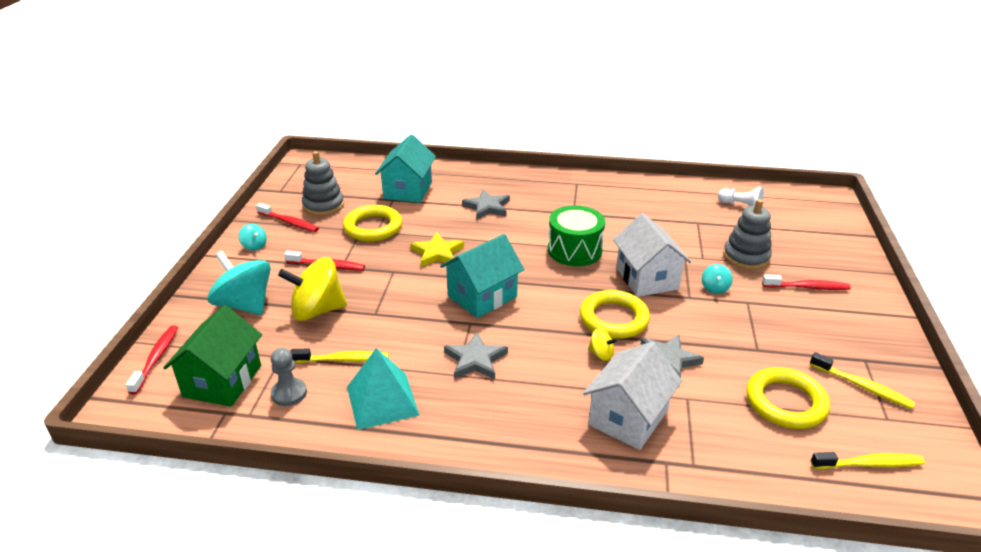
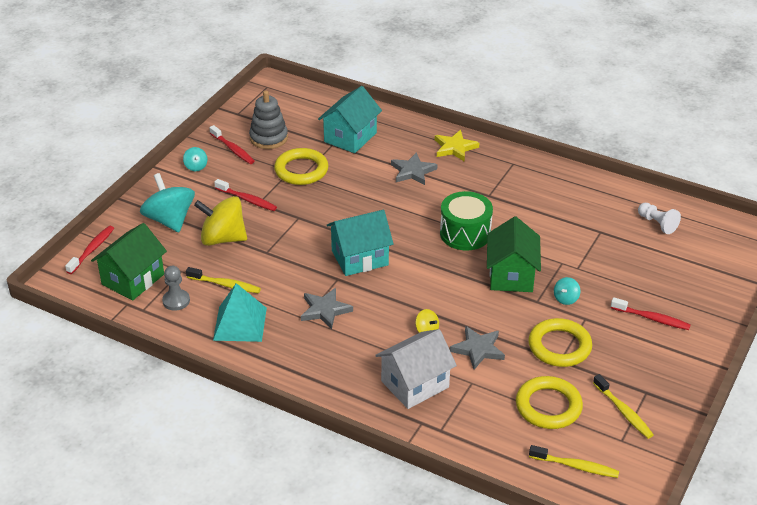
camera: 20 degrees right, 5 degrees up
(437, 253) = (344, 208): yellow star -> yellow star (455, 148)
(614, 319) = (457, 304): yellow ring -> yellow ring (559, 346)
(647, 278) = (511, 275): white house -> green house
(746, 257) = (618, 277): grey stacking toy -> none

